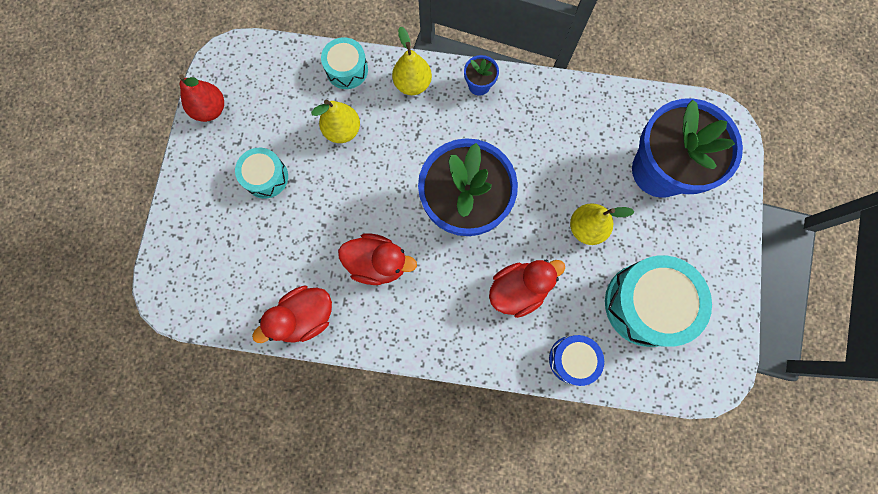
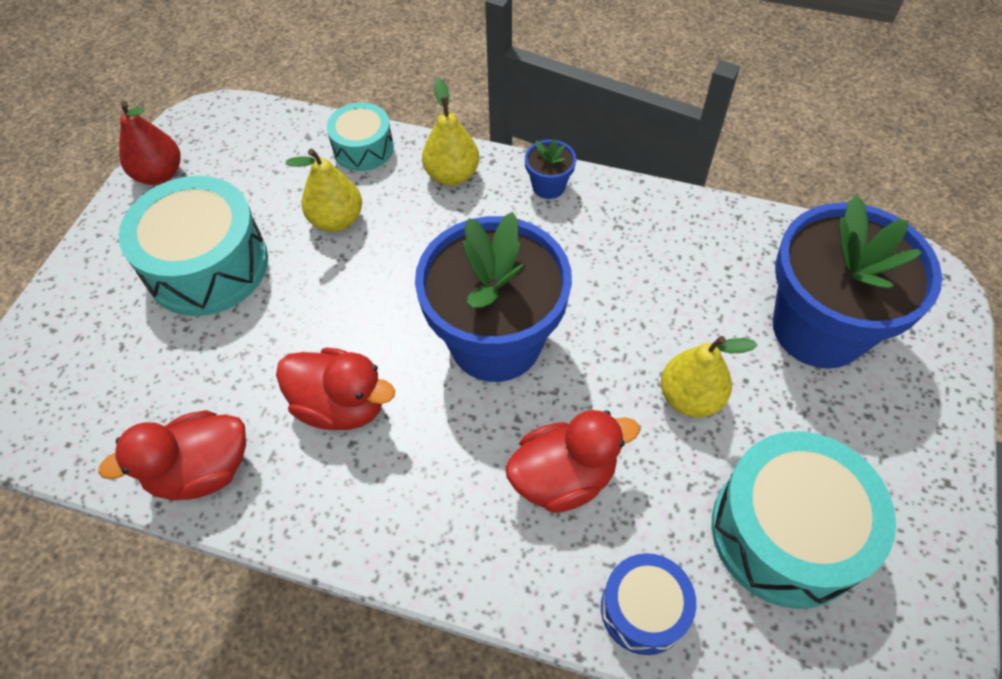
camera: 10 degrees right, 20 degrees down
(266, 177) = (207, 265): turquoise drum -> turquoise drum, size x1.80

